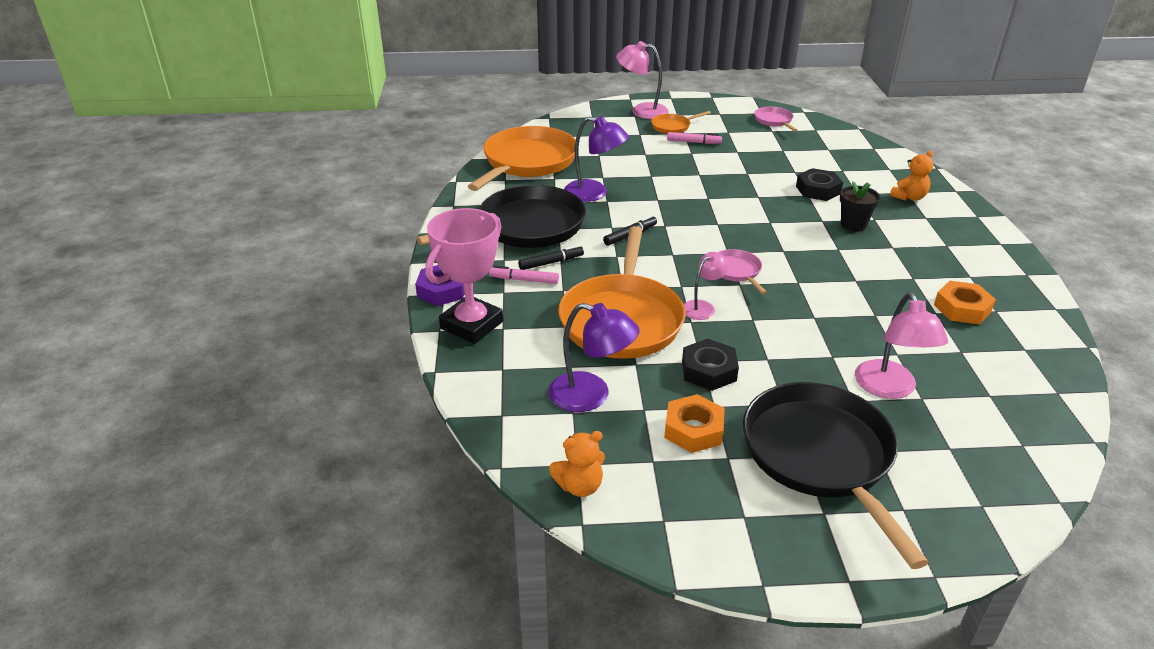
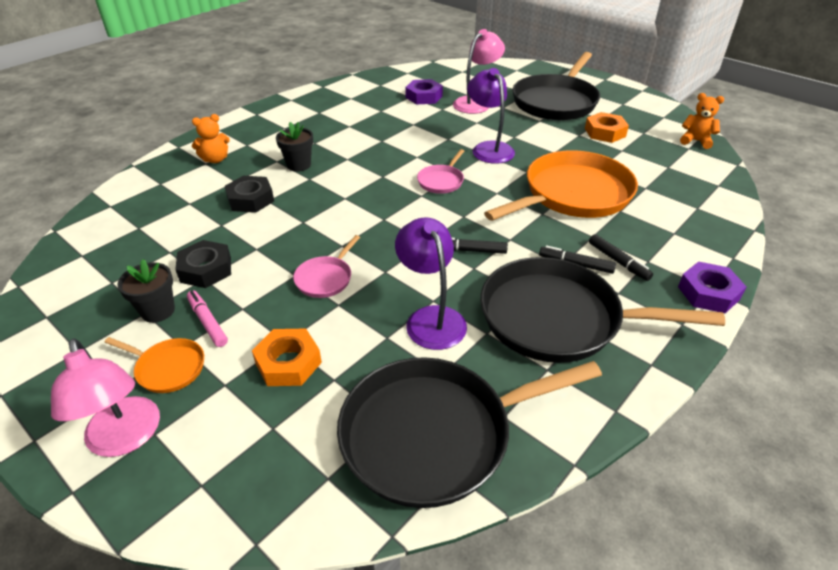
camera: 135 degrees left, 5 degrees up
(471, 325) = (700, 248): pink trophy -> none
(524, 280) = (618, 261): pink marker -> black marker
(527, 162) = (434, 434): orange pan -> black pan
(591, 396) = (647, 168): purple lamp -> purple lamp (489, 148)
(703, 307) = (505, 174): pink lamp -> none
(708, 371) = (557, 147): black nut -> black nut (206, 269)
(724, 134) = (158, 311): none -> black flower pot
(774, 121) = (73, 294): pink pan -> pink pan (325, 278)
(909, 197) = (215, 159): orange teddy bear -> orange teddy bear turned 150 degrees clockwise
(950, 360) = (424, 97): none -> purple nut
(962, 308) = (363, 106): orange nut -> orange nut (288, 363)

